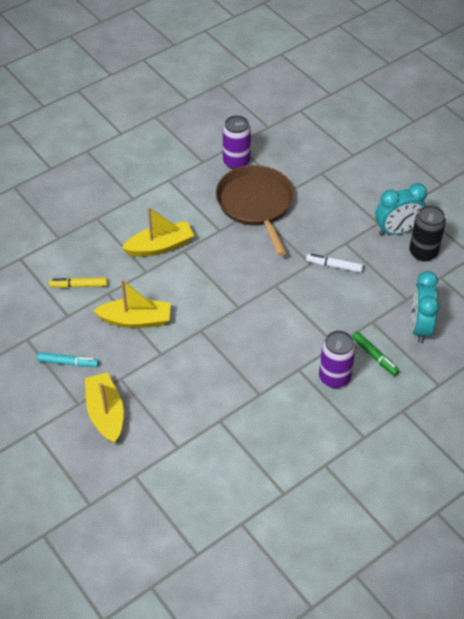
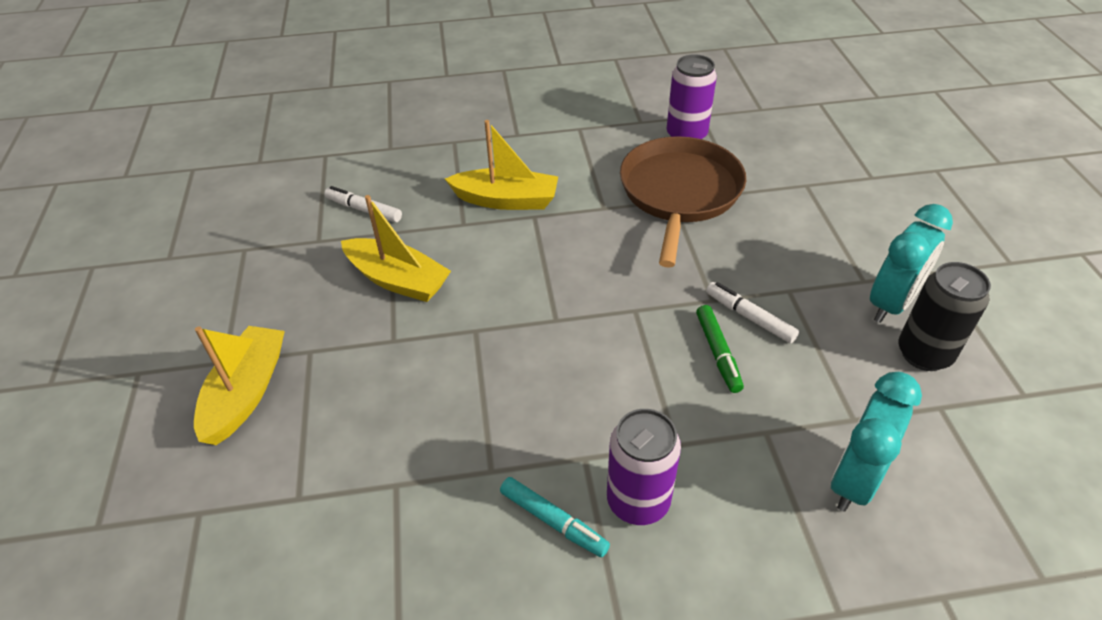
camera: 30 degrees right, 5 degrees down
(68, 363) = (264, 300): turquoise marker -> turquoise marker (553, 521)
(79, 285) = (364, 210): yellow marker -> white marker
(375, 356) = (736, 496): green marker -> green marker (718, 353)
(397, 231) = (891, 303): turquoise clock -> turquoise clock turned 60 degrees counterclockwise

